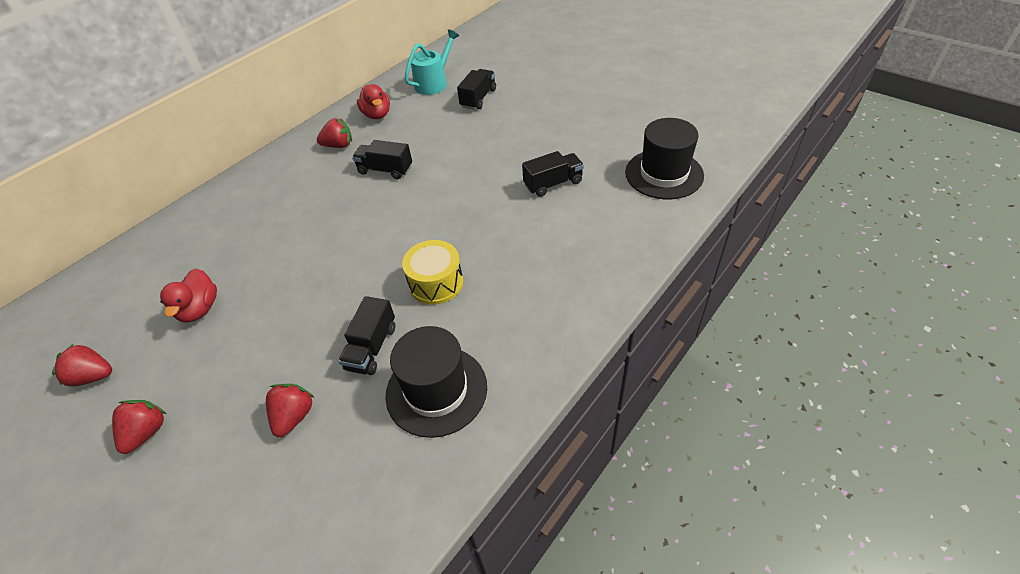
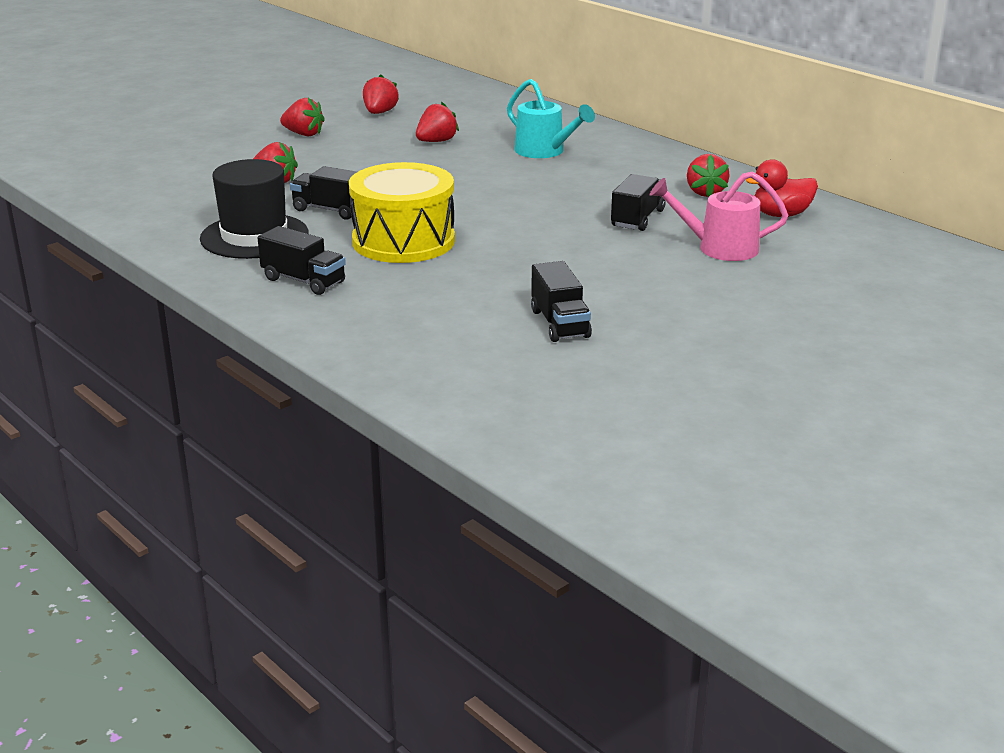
camera: 95 degrees right, 20 degrees down
(200, 309) = (436, 141): red duck -> red strawberry
(431, 134) = (719, 248): none -> pink watering can
(434, 82) = (875, 255): turquoise watering can -> turquoise watering can (545, 151)
(436, 283) = (403, 241): yellow drum -> yellow drum, size x1.53
(478, 98) = (818, 286): black truck -> black truck (303, 281)
(664, 174) = (546, 416): black hat -> none

